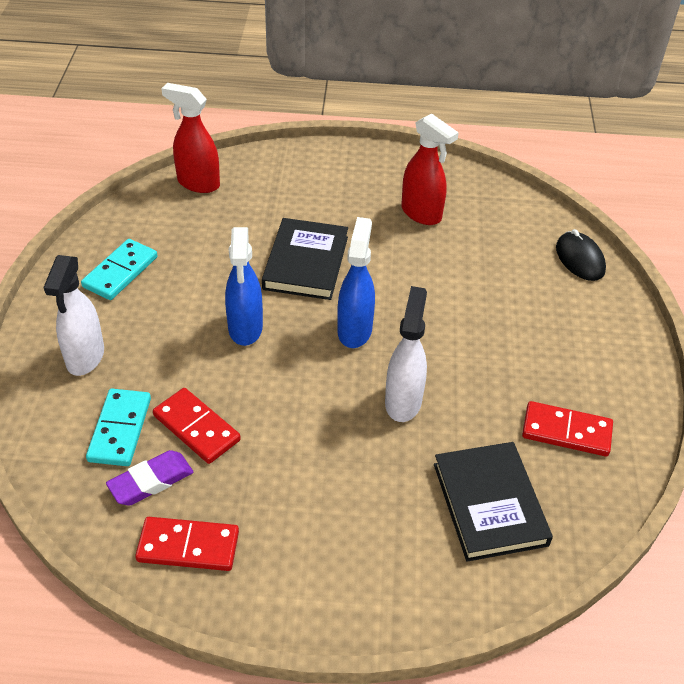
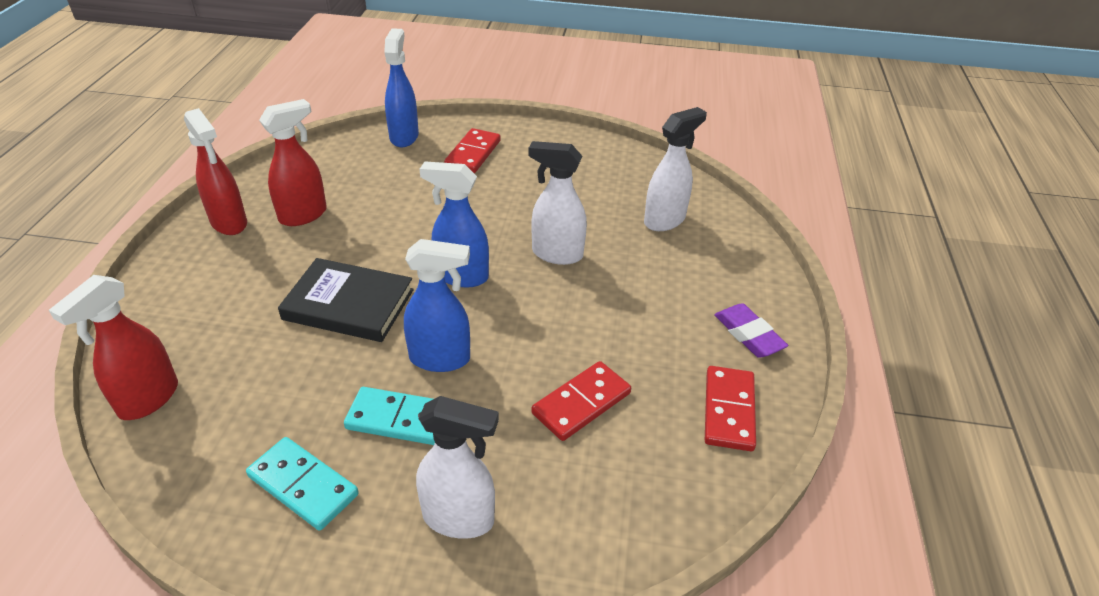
camera: 85 degrees left, 5 degrees down
(120, 429) = (581, 474): turquoise domino -> turquoise domino (399, 419)
(151, 481) = (653, 442): purple eraser -> purple eraser (748, 334)
(399, 174) = (229, 223): none -> red spray bottle
(490, 504) = (665, 220): black book -> white spray bottle
(566, 432) = (594, 174): red domino -> red domino (473, 154)
(580, 259) = (404, 137): black mouse -> blue spray bottle

